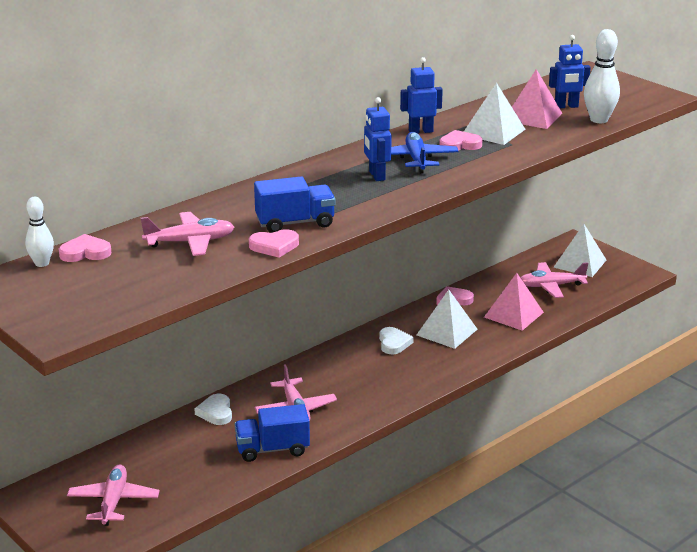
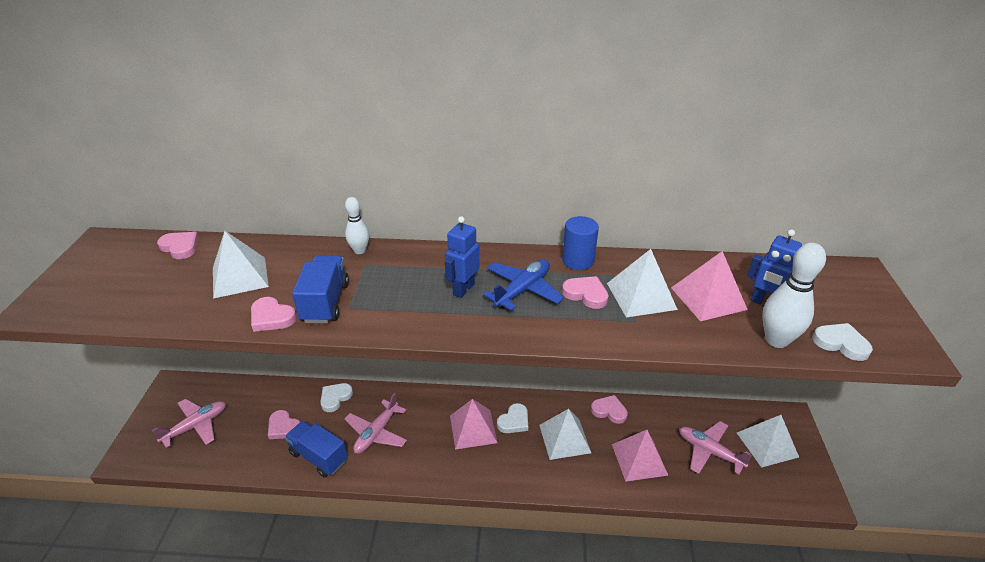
camera: 45 degrees right, 10 degrees up
(42, 263) = (148, 241): white bowling pin -> white bowling pin (360, 250)
(190, 242) = (240, 277): pink plane -> white pyramid
(204, 453) = (283, 427): none -> pink heart
(295, 223) = (325, 302): blue truck -> blue truck turned 120 degrees counterclockwise
(370, 364) = (473, 429): none -> pink pyramid
(420, 131) = (578, 260): blue robot -> blue cylinder
(631, 107) = (841, 343): none -> white heart

